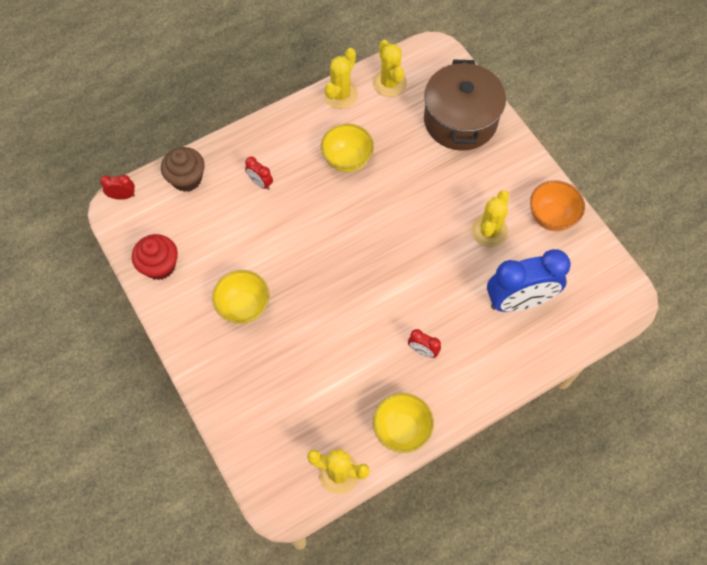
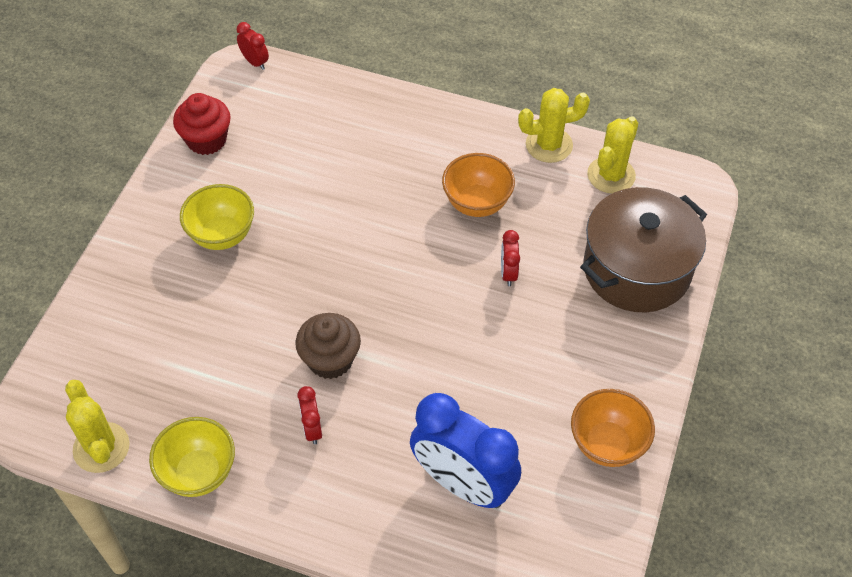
camera: 50 degrees right, 10 degrees down
(187, 179) = (321, 94): brown cupcake -> brown cupcake (330, 360)
(260, 183) = (375, 152): red clock -> red clock (508, 273)
(347, 160) = (477, 203): yellow bowl -> orange bowl
(489, 231) = (524, 393): yellow cactus -> none

